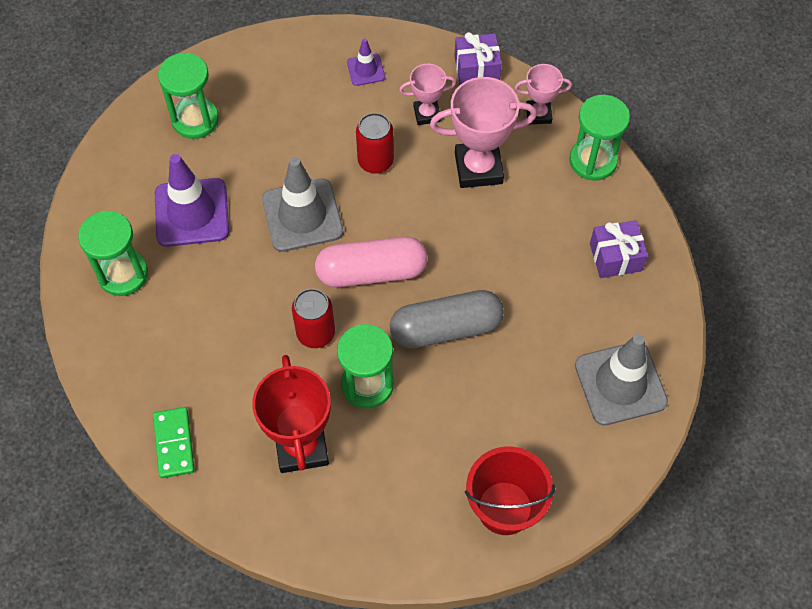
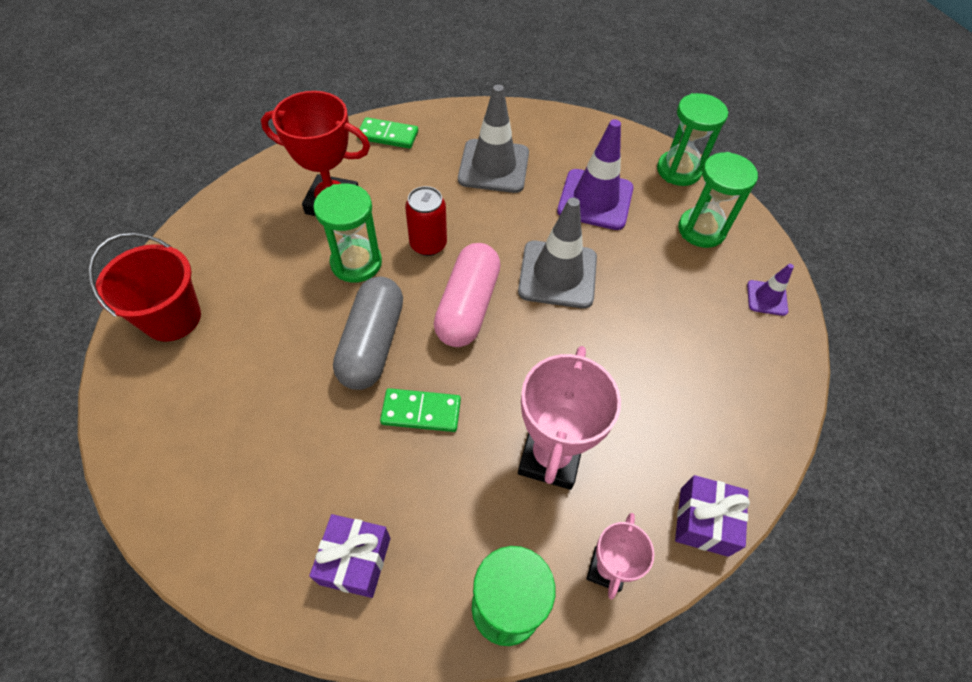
camera: 110 degrees right, 5 degrees down
(123, 274) = (552, 145): green hourglass -> green hourglass (678, 170)
(366, 70) = (731, 394): purple traffic cone -> purple traffic cone (766, 298)
(375, 161) = (599, 357): red can -> none
(427, 114) = (648, 433): pink trophy -> none
(488, 265) = (421, 412): none -> green domino
(620, 383) = (206, 481): grey traffic cone -> grey traffic cone (493, 166)

